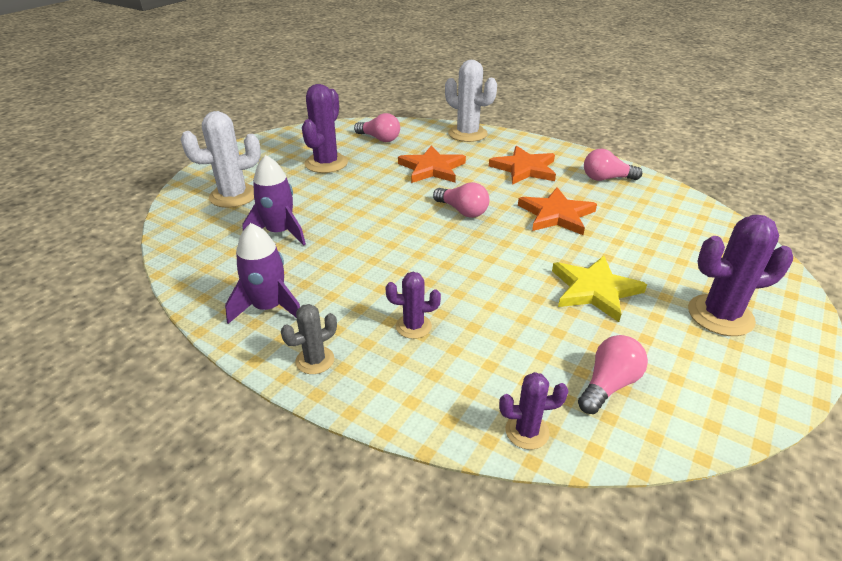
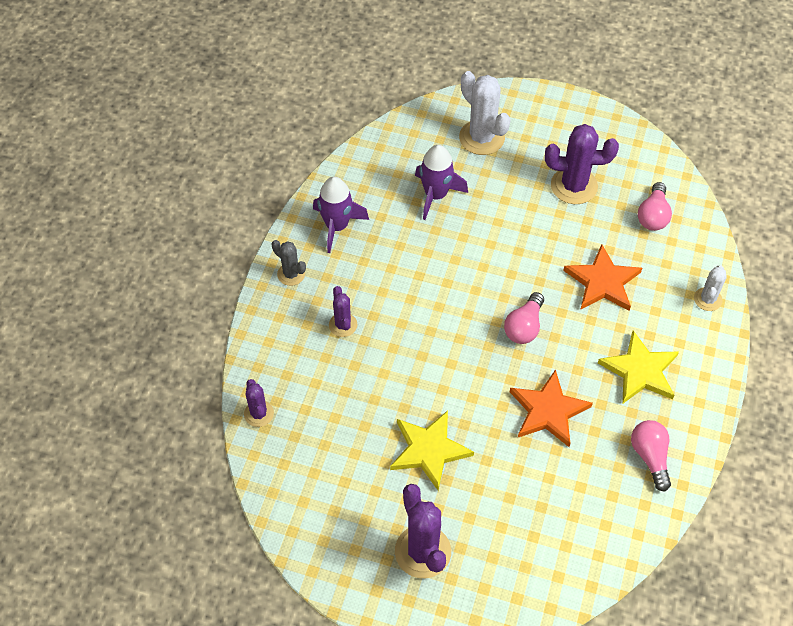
camera: 75 degrees right, 20 degrees up
(467, 134) = (707, 299): white cactus -> white cactus, size x0.57
(524, 168) = (640, 371): orange star -> yellow star
(608, 385) = (314, 463): pink light bulb -> none

